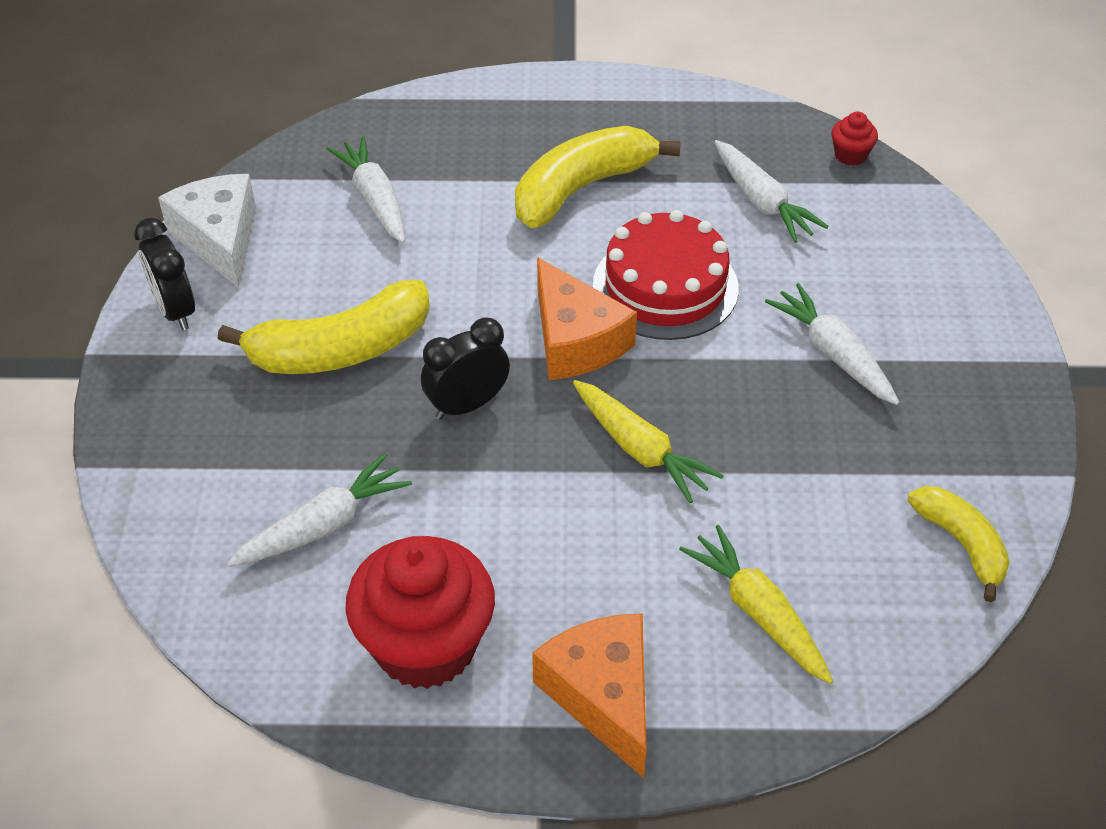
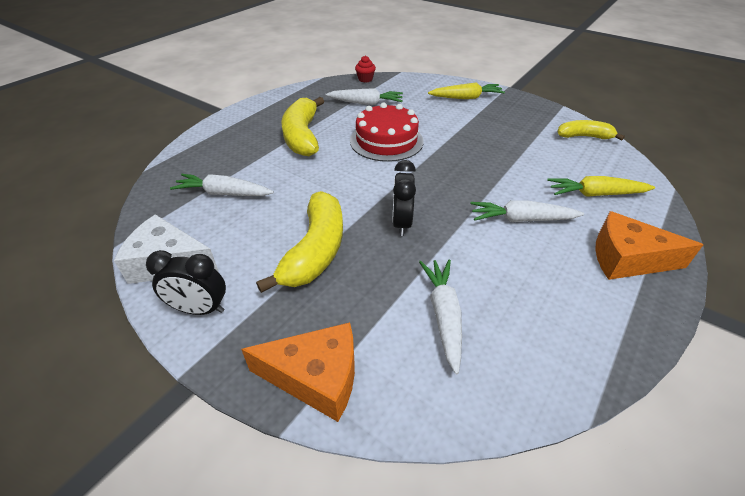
camera: 55 degrees left, 5 degrees down
(425, 646) = (563, 310): red cupcake -> none
(575, 340) = (392, 175): orange cheese -> orange cheese (316, 377)
(640, 450) = (477, 185): yellow carrot -> yellow carrot (466, 98)
(833, 353) = (463, 122): white carrot -> white carrot (521, 219)

